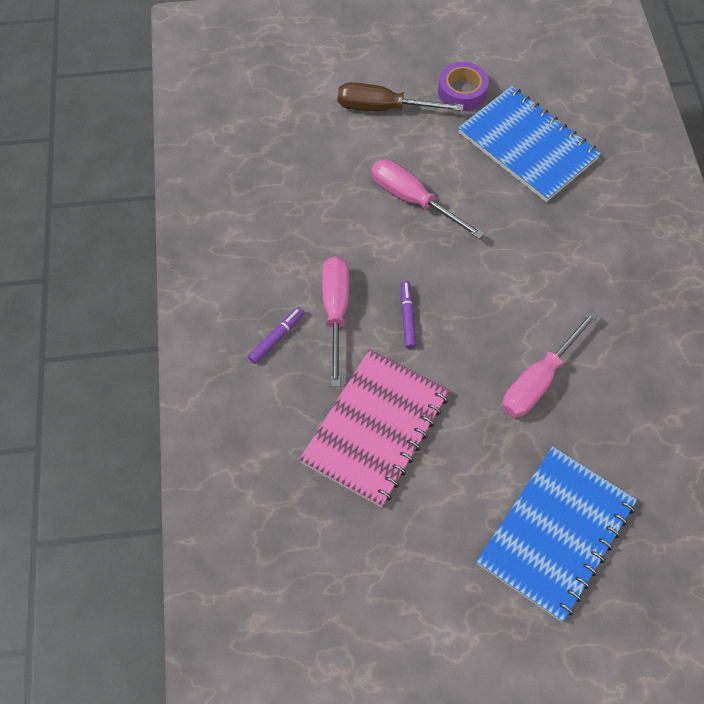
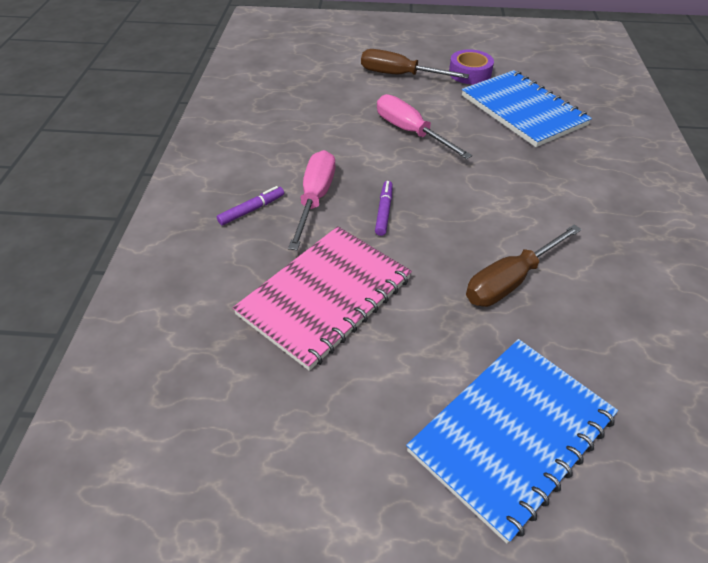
camera: 10 degrees right, 15 degrees down
(539, 380) = (510, 280): pink screwdriver -> brown screwdriver

